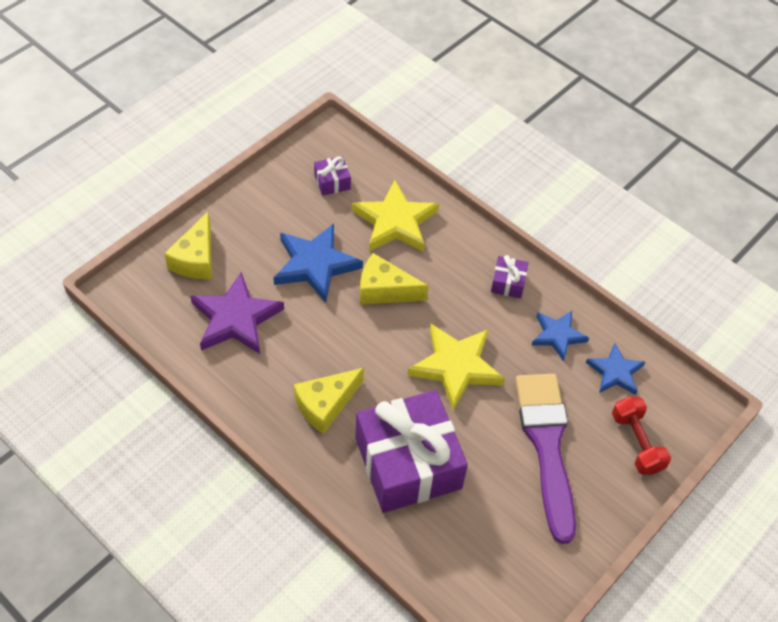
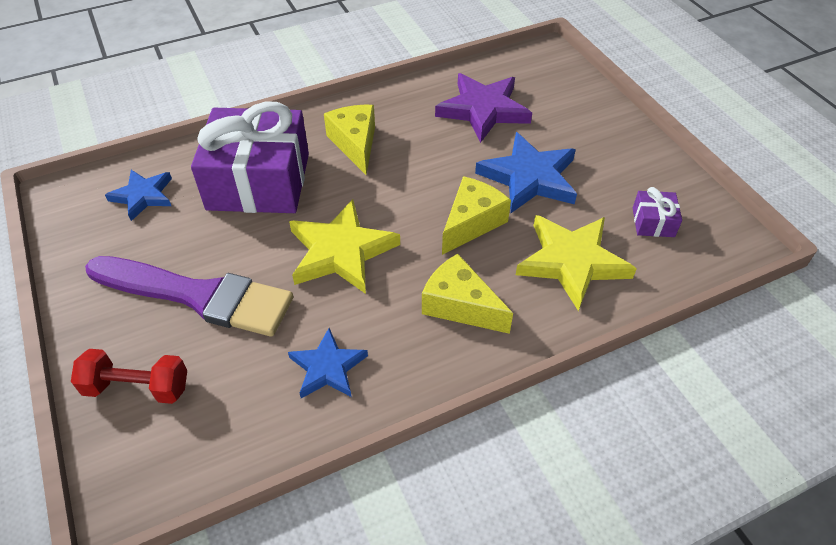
camera: 115 degrees right, 5 degrees down
(196, 259) = (566, 99): yellow cheese -> yellow cheese (460, 305)
(508, 283) = (433, 345): purple gift -> none
(615, 372) = (240, 410): blue star -> blue star (143, 196)

